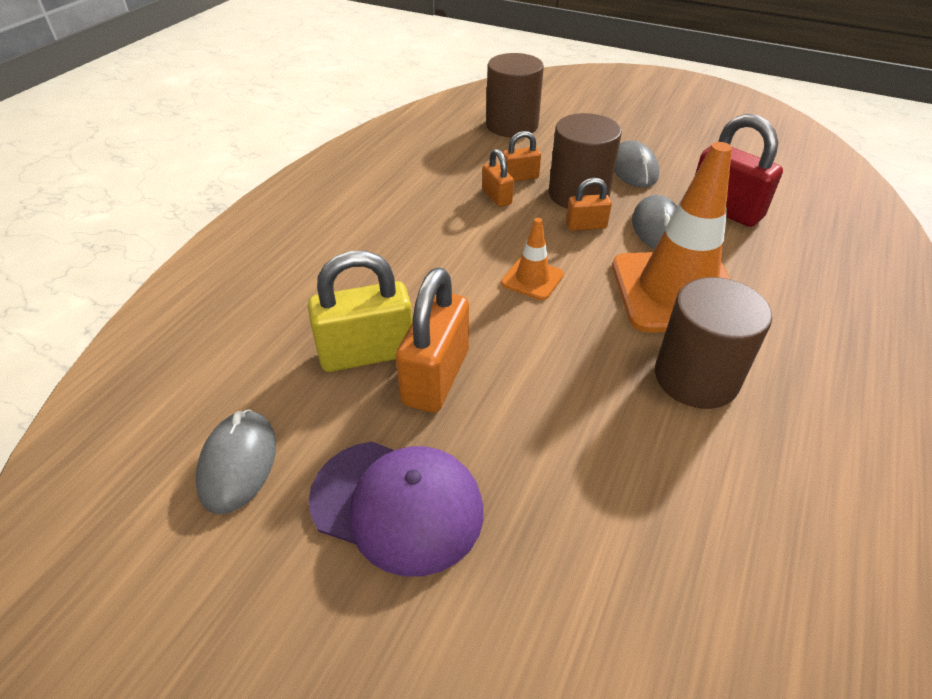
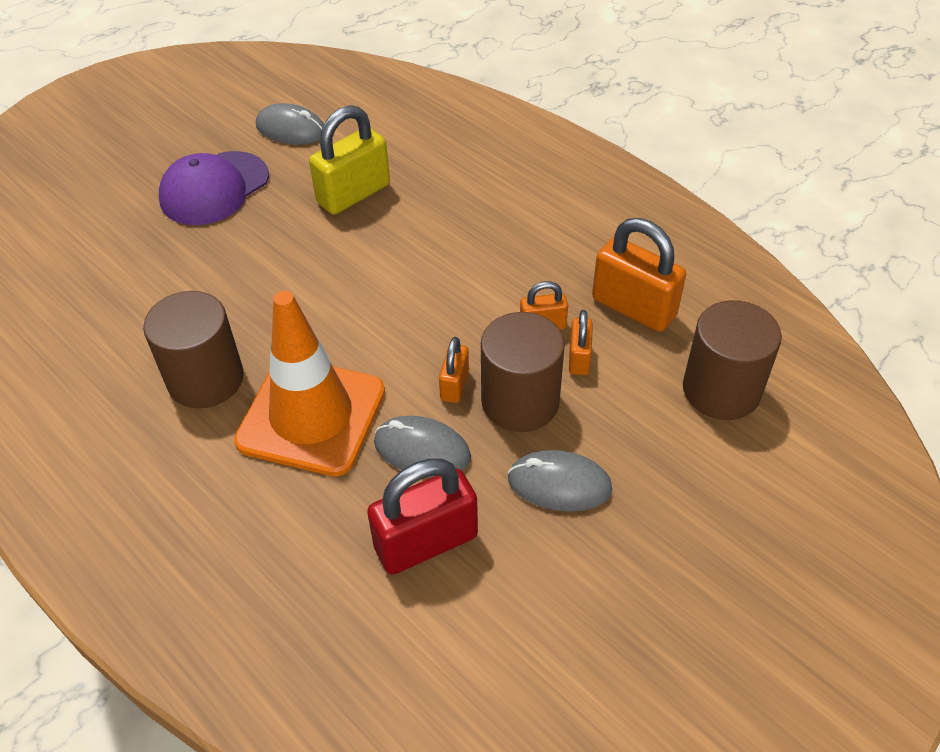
camera: 110 degrees right, 5 degrees up
(367, 353) = (354, 194): yellow padlock -> yellow padlock turned 45 degrees clockwise
(436, 377) = (306, 225): orange padlock -> orange padlock (634, 307)
(532, 279) = (389, 313): orange traffic cone -> none

